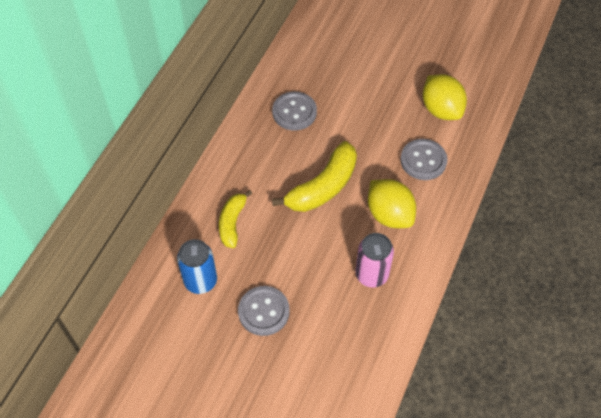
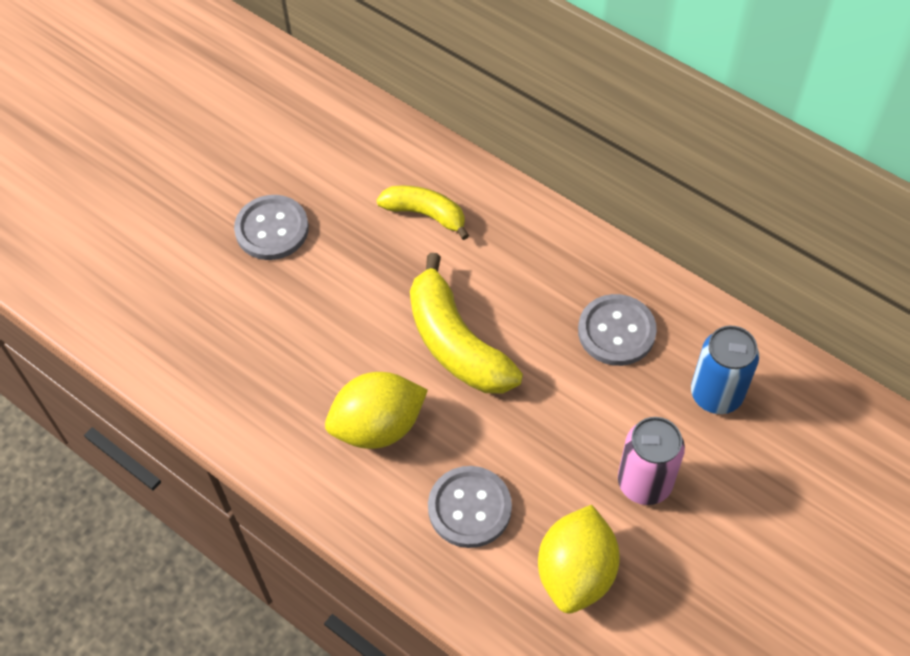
camera: 105 degrees right, 0 degrees up
(200, 281) = (343, 165): blue can -> blue can (716, 394)
(371, 274) = (281, 375): pink can -> pink can (644, 483)
(441, 109) = (576, 572): yellow lemon -> yellow lemon turned 60 degrees counterclockwise

